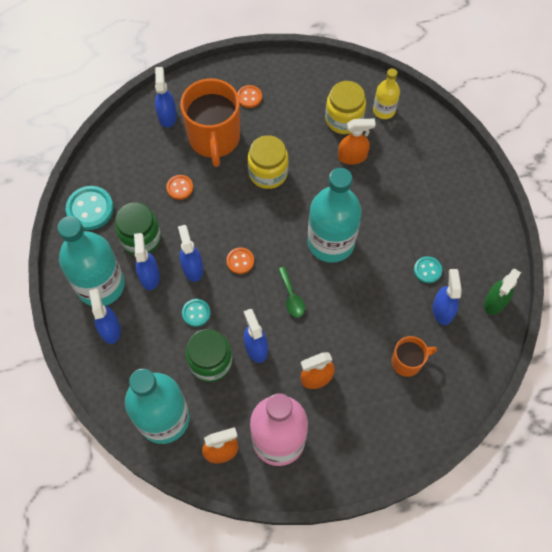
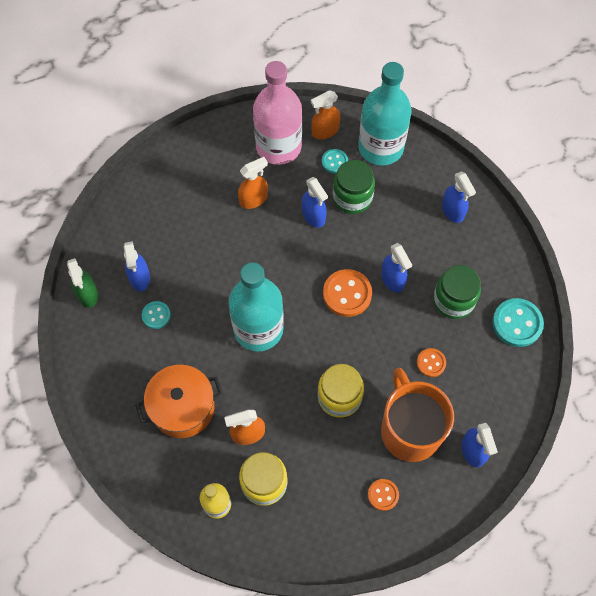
camera: 170 degrees right, 0 degrees up
(100, 285) = (476, 248): turquoise bottle -> none
(149, 276) = (432, 265): blue spray bottle -> none
(196, 313) = (377, 237): turquoise button -> turquoise button (334, 162)
(240, 261) = (347, 294): orange button -> orange button, size x1.74
(291, 297) = (289, 267): green spoon -> none
(407, 186) = (182, 407): none -> orange pot
(407, 362) = (171, 226): orange mug -> none
(495, 302) = (87, 294): green spray bottle -> green spray bottle turned 135 degrees clockwise

